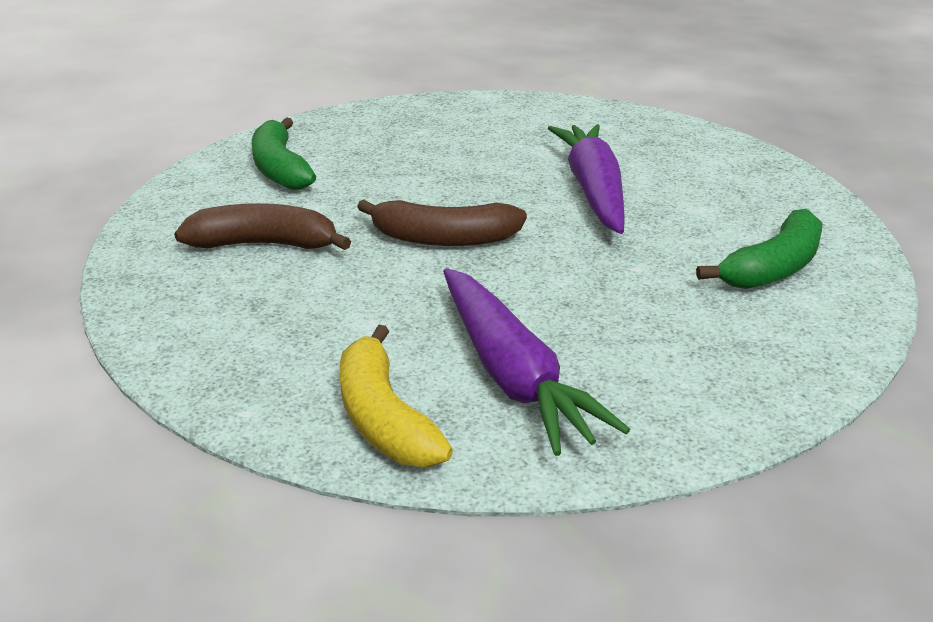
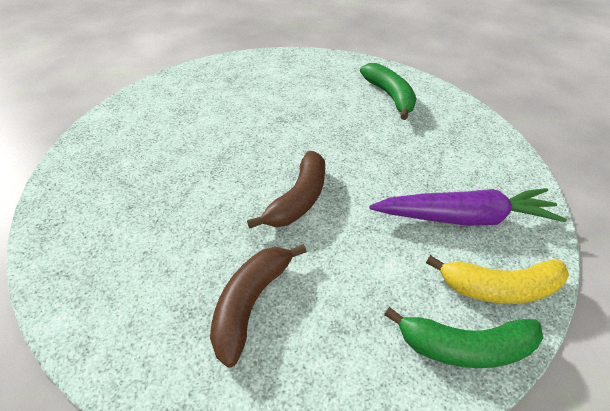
camera: 70 degrees left, 15 degrees up
(280, 168) = (119, 262): green banana -> green banana (464, 347)
(593, 190) = (275, 119): purple carrot -> none

